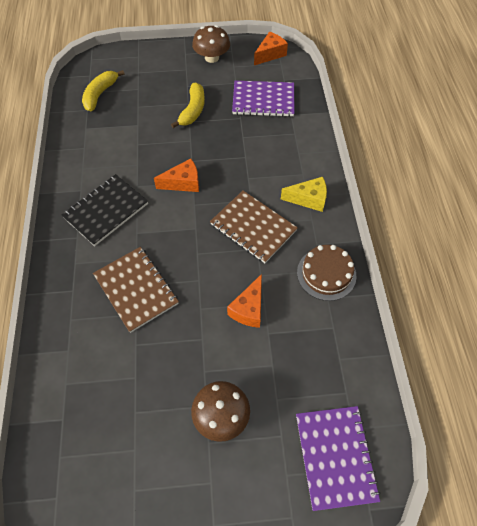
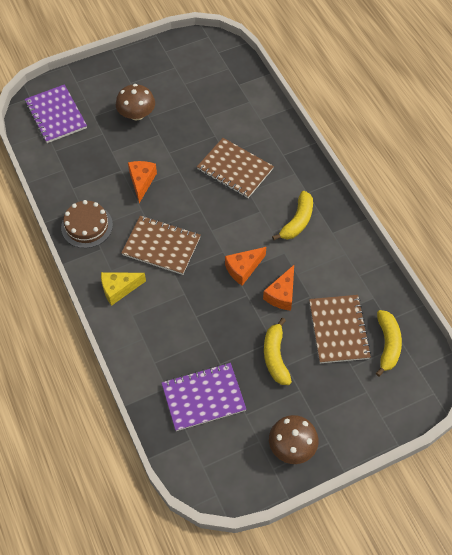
camera: 160 degrees right, 0 degrees up
(106, 211) = (297, 221): black notebook -> yellow banana
(131, 114) = (338, 330): none -> brown notebook
(270, 54) = (221, 478): orange cheese -> orange cheese (282, 294)

